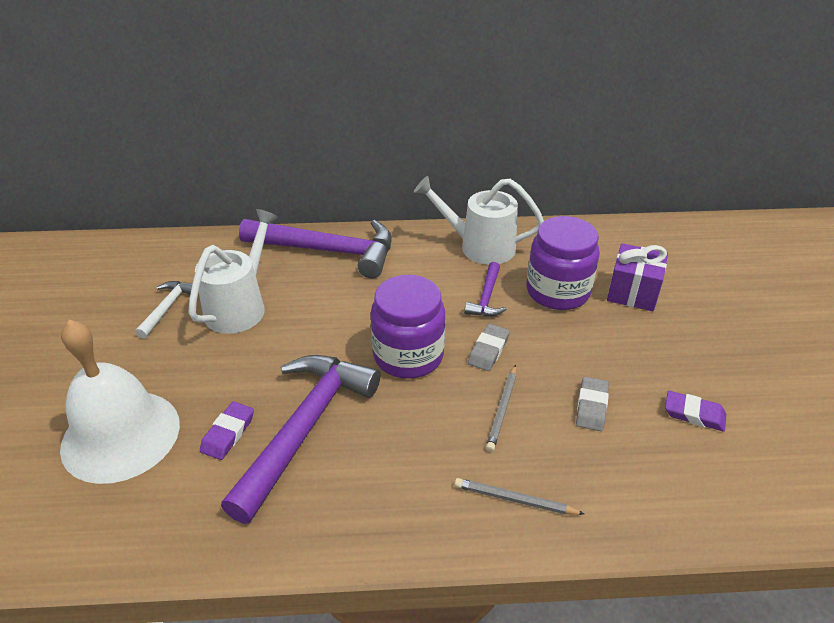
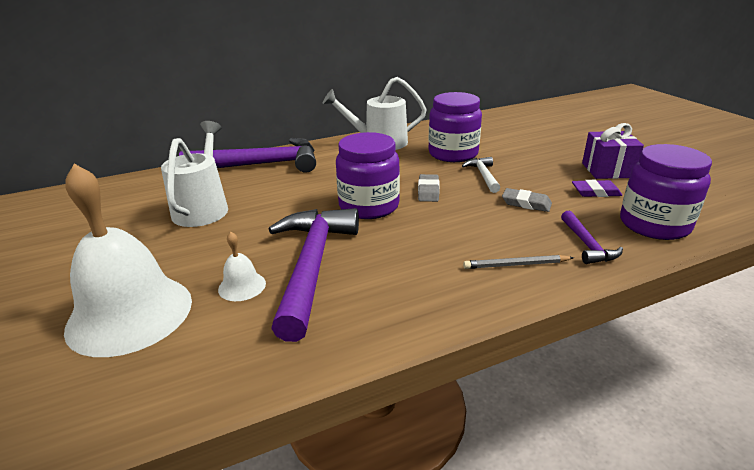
camera: 20 degrees left, 10 degrees down
(167, 308) = (132, 222): white hammer -> white hammer (483, 176)
(228, 433) = (242, 286): purple eraser -> white bell
(486, 297) = (405, 166): purple hammer -> purple hammer (587, 245)
(502, 409) = (464, 219): grey pencil -> none
(591, 406) = (526, 203): grey eraser -> grey eraser turned 60 degrees counterclockwise
(633, 292) = (503, 145): purple gift -> purple gift (607, 170)
(728, 493) = (654, 224): none -> purple jar

